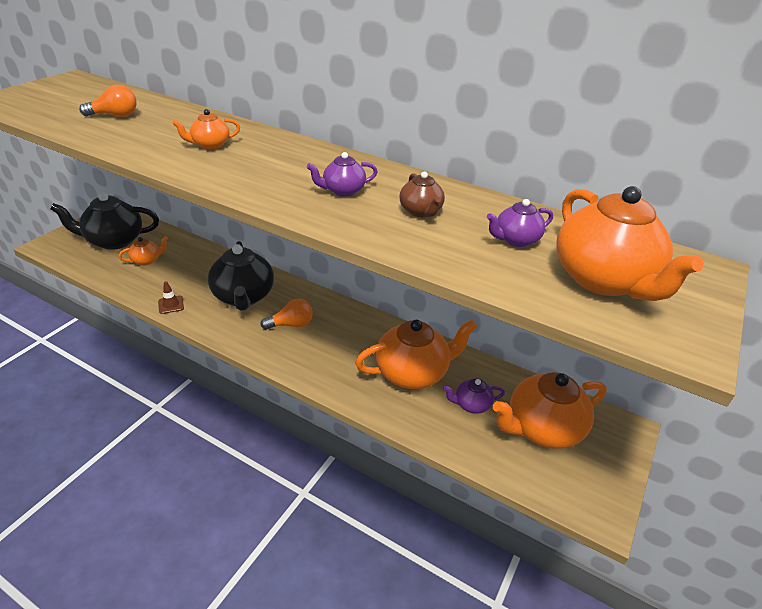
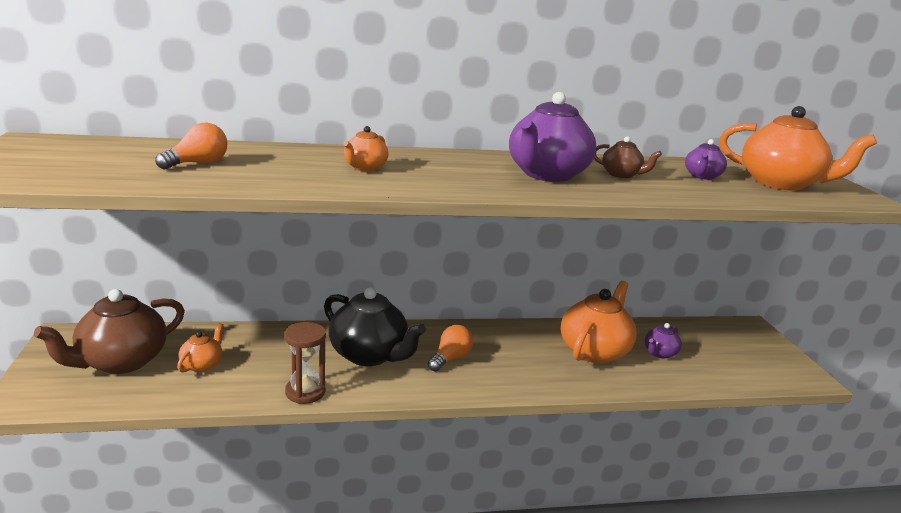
camera: 40 degrees left, 15 degrees down
(114, 241) = (121, 362): black teapot -> brown teapot
(171, 305) = (305, 392): brown traffic cone -> brown hourglass
(343, 191) = (547, 175): purple teapot -> purple teapot, size x2.03
(542, 429) = (716, 347): orange teapot -> none

